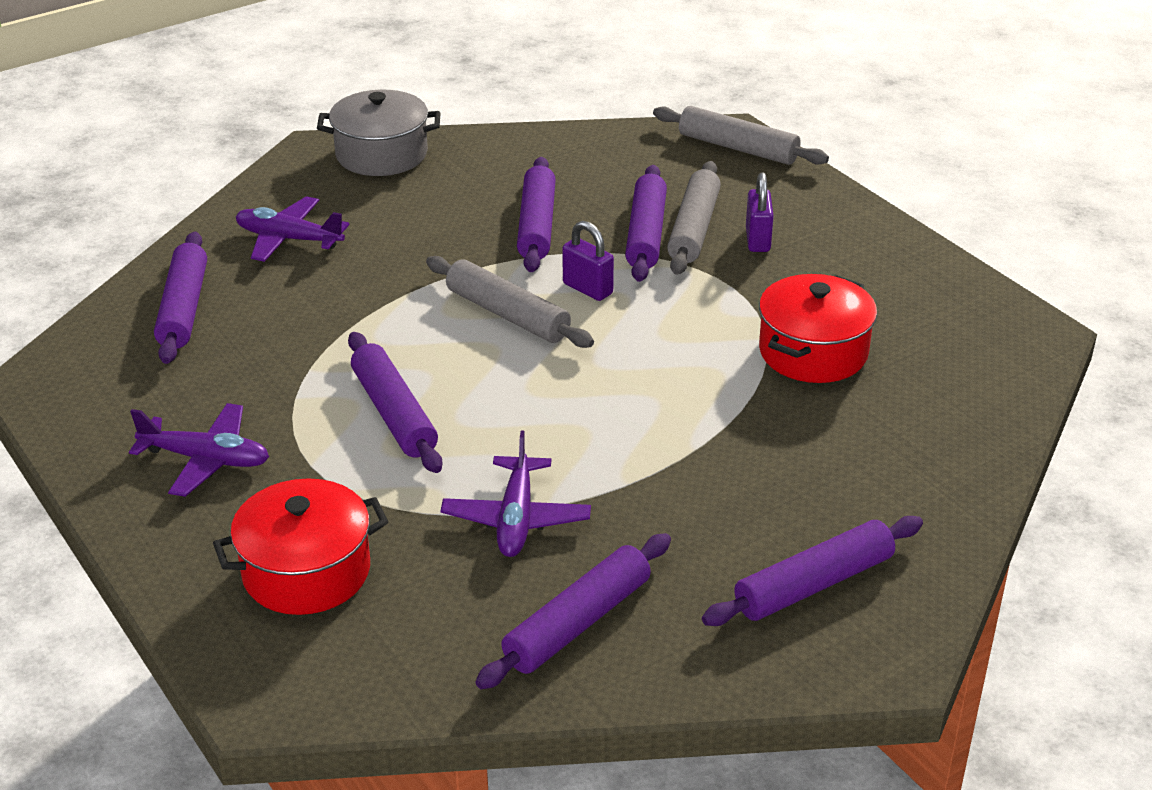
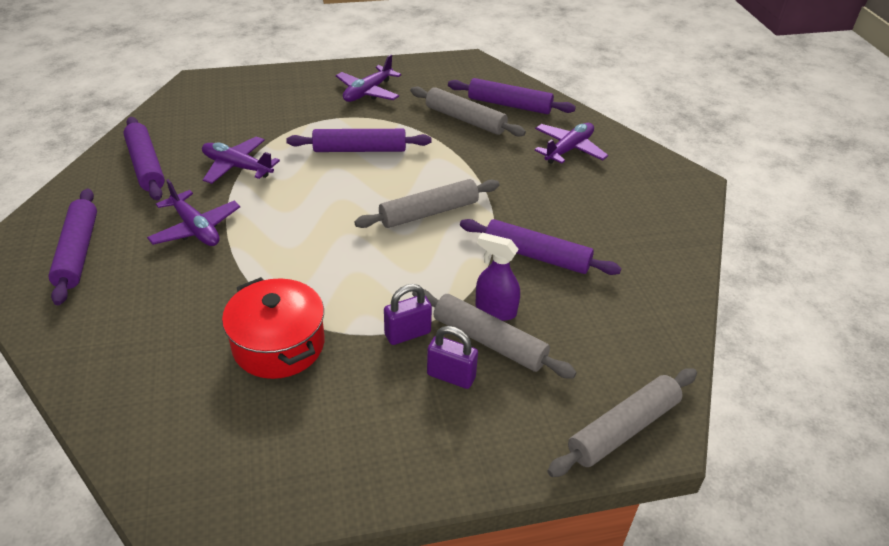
camera: 110 degrees right, 5 degrees up
(251, 338) = (465, 119): none -> grey rolling pin
(306, 571) = (261, 103): red pot -> none
(381, 154) = (674, 208): grey pot -> none
(587, 289) = (437, 256): purple padlock -> purple padlock (407, 334)
(646, 234) = (495, 310): purple rolling pin -> purple spray bottle
(683, 496) = (196, 228): none -> purple plane

